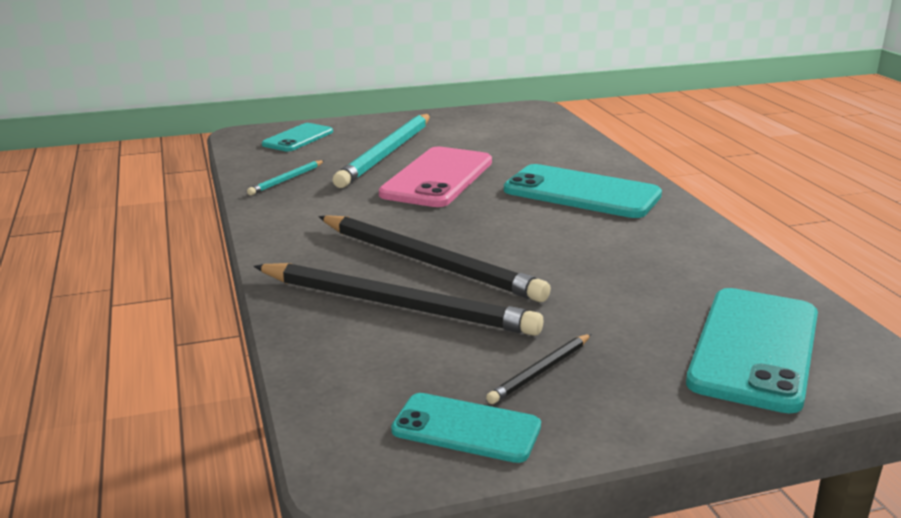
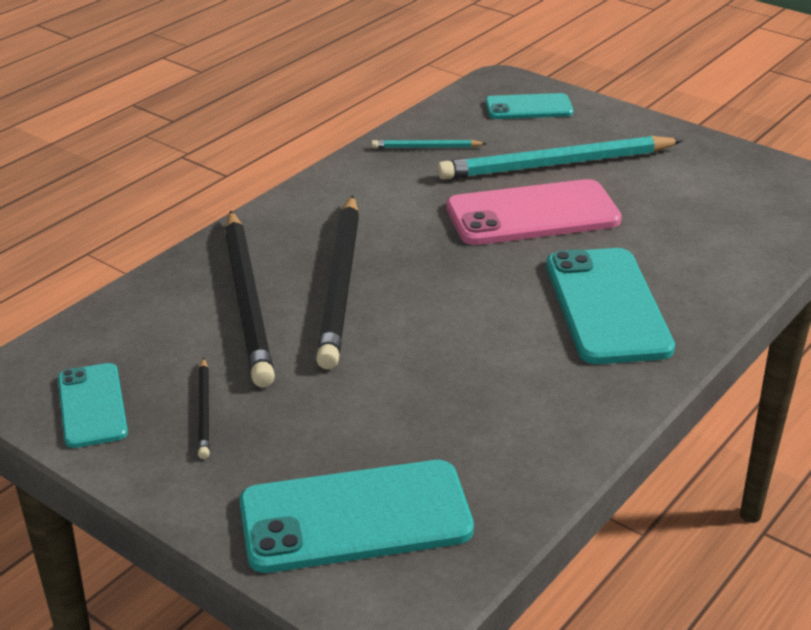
camera: 55 degrees right, 10 degrees up
(541, 371) = (204, 410): black pencil -> black pencil turned 105 degrees counterclockwise

